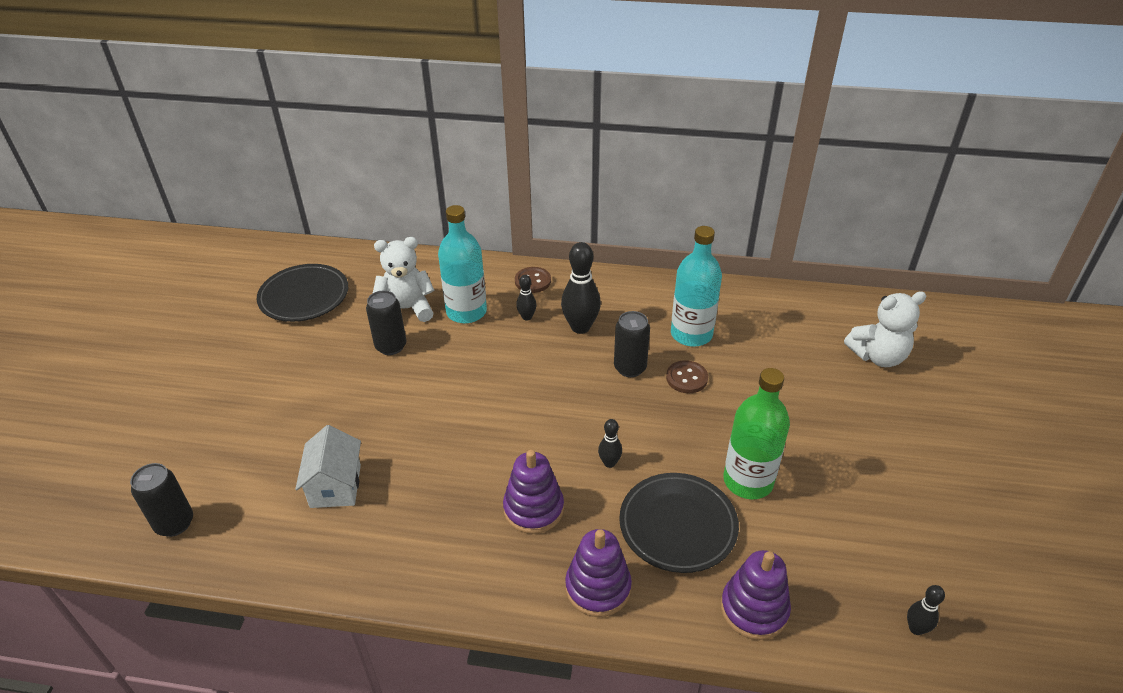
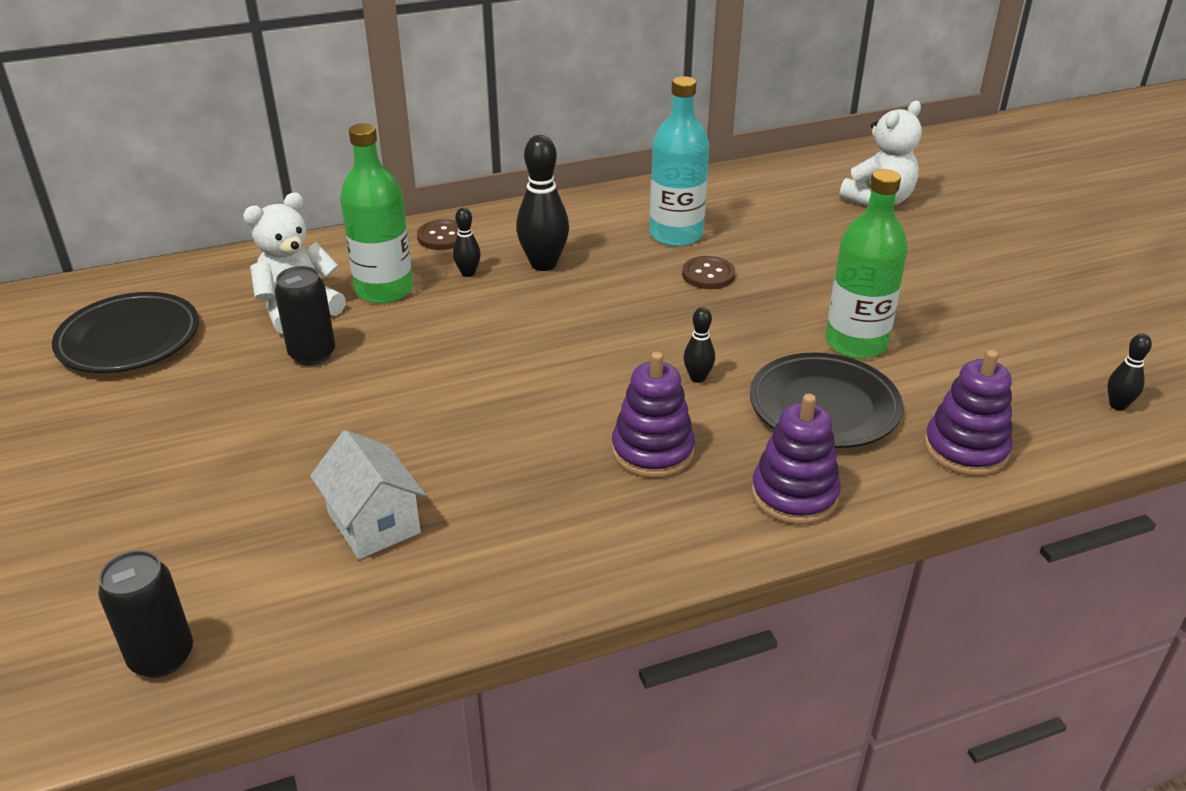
camera: 30 degrees left, 5 degrees down
(466, 312) = (384, 290): turquoise bottle -> green bottle
(630, 368) = (637, 284): black can -> none

